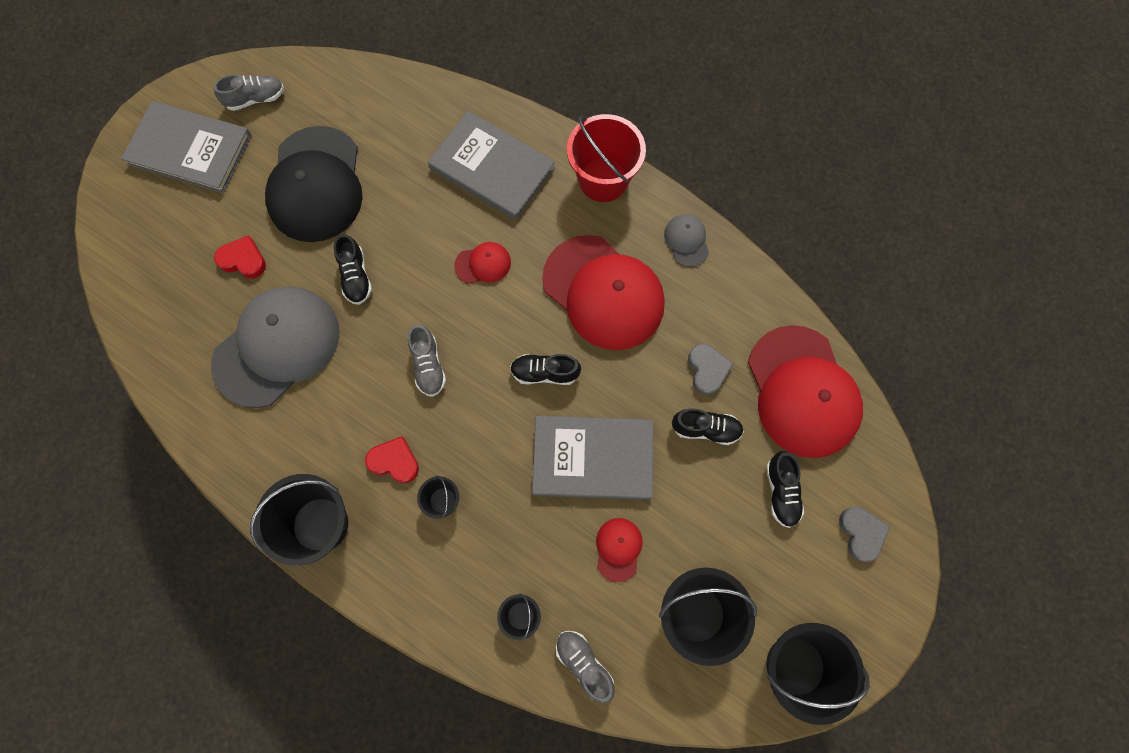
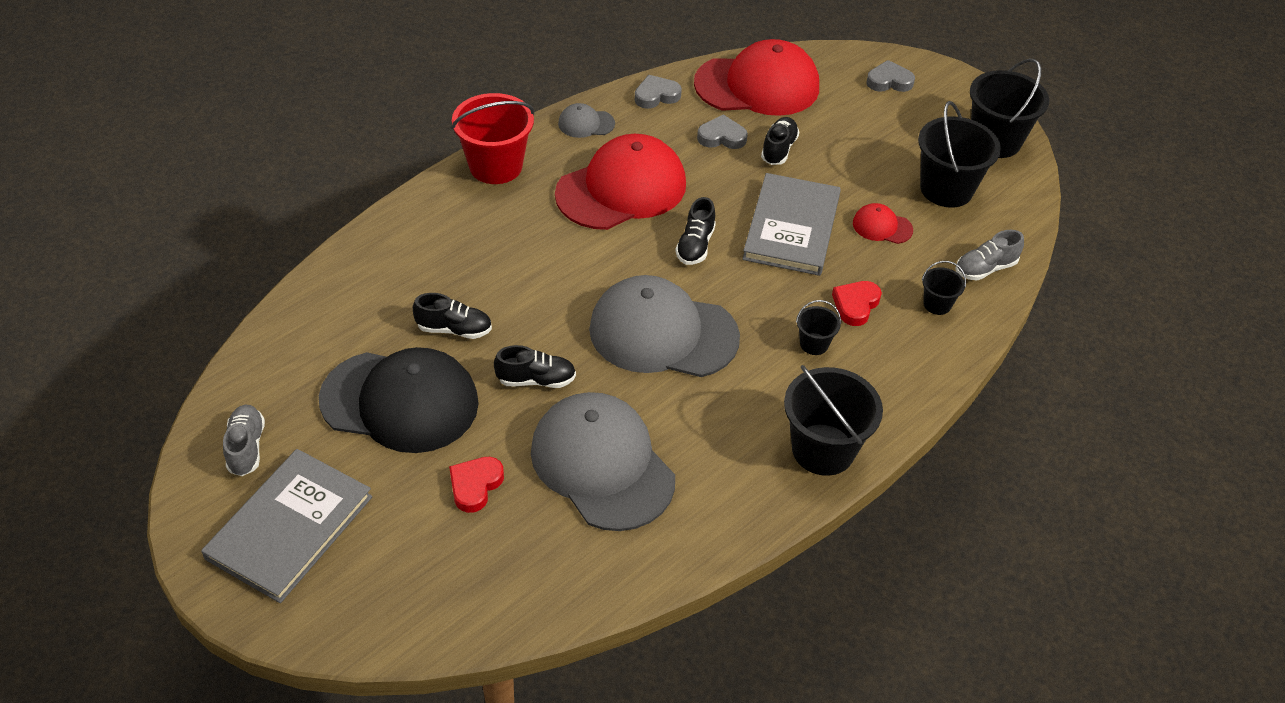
camera: 80 degrees left, 25 degrees down
(394, 461) = (764, 376): red heart -> red heart (855, 305)
(428, 365) = (663, 333): grey shoe -> grey cap
(483, 264) = (558, 271): red cap -> none
(492, 168) = (446, 246): grey book -> none
(751, 295) = (656, 95): none -> grey heart
(781, 492) = (845, 117): black shoe -> black shoe (454, 329)

